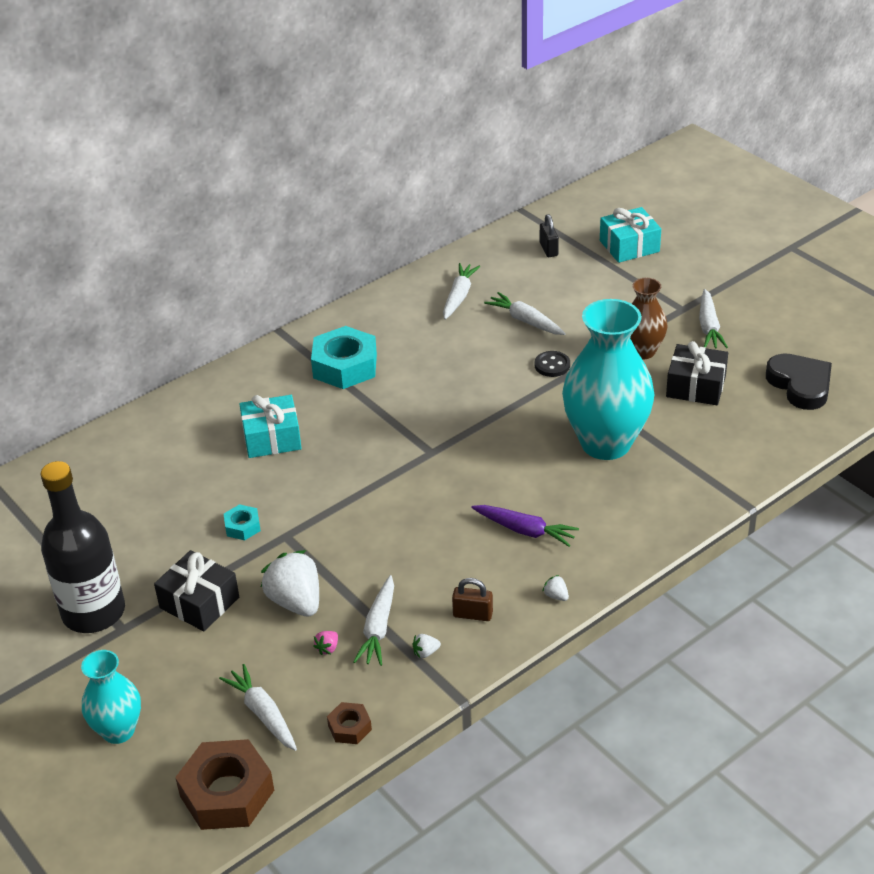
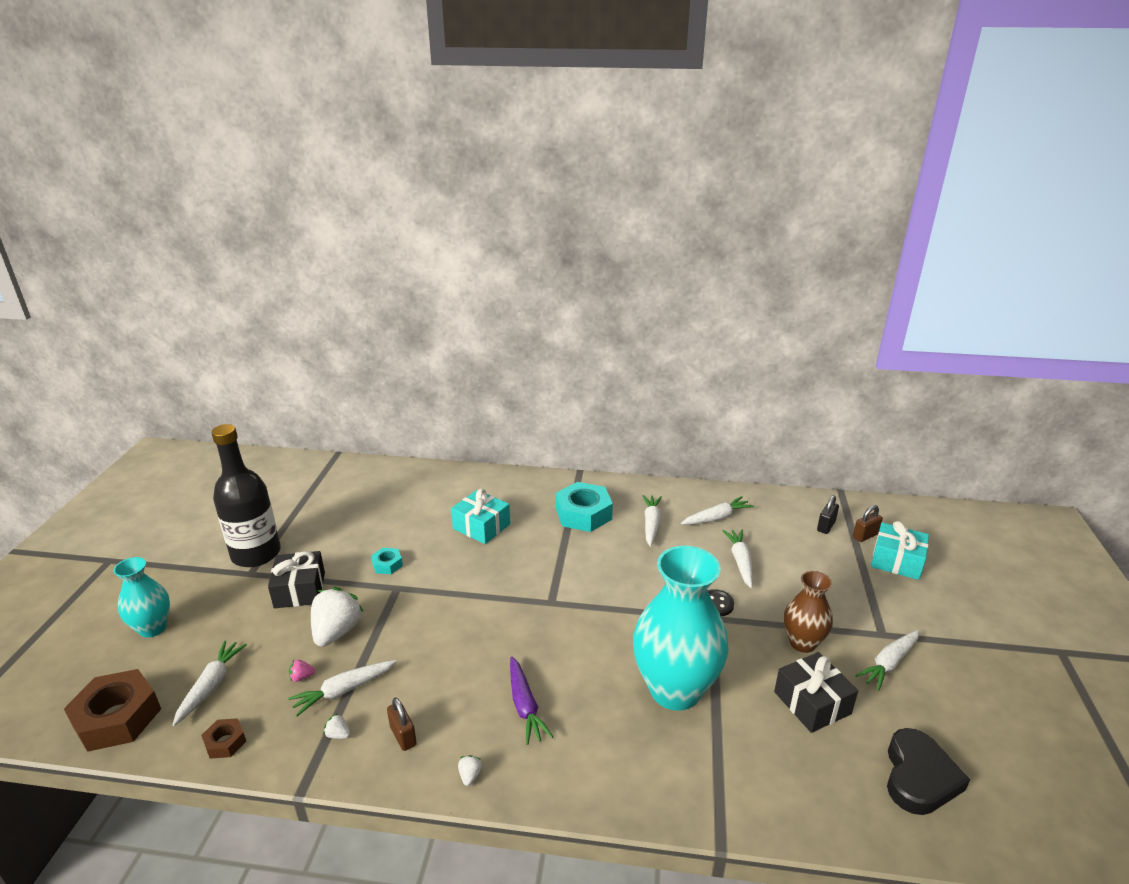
camera: 45 degrees right, 10 degrees down
(415, 337) = (651, 524): none -> white carrot
(585, 239) = (865, 536): none -> brown padlock

